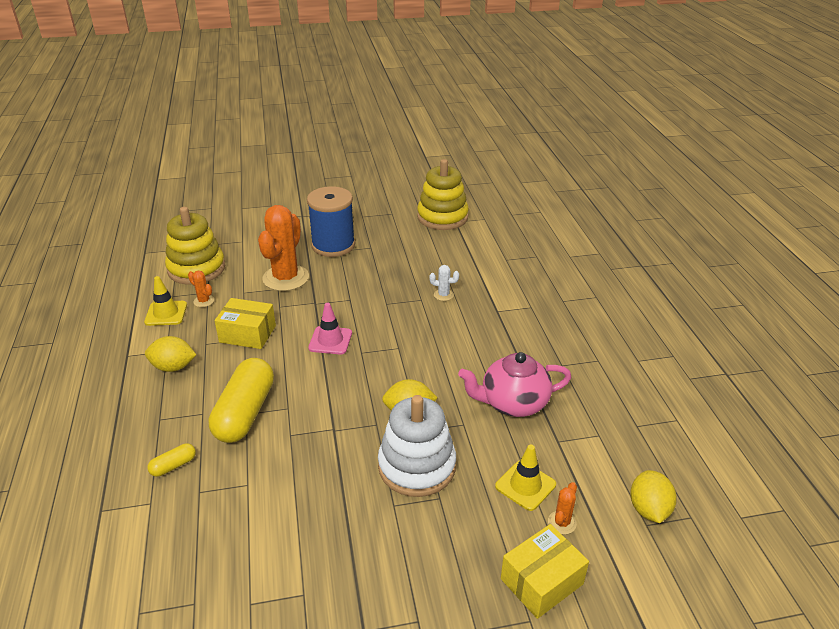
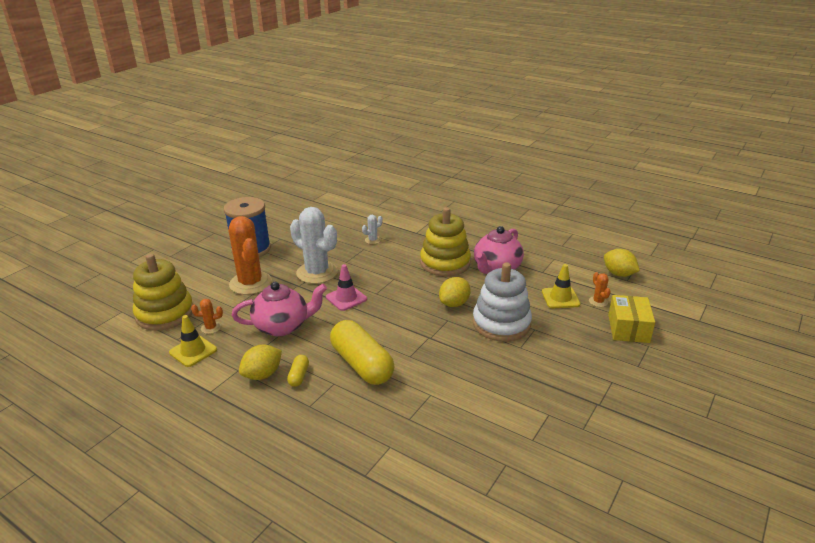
camera: 45 degrees left, 5 degrees down
(173, 466) = (368, 419): yellow capsule -> yellow capsule (299, 376)
(247, 334) = (282, 326): yellow box -> pink teapot
(347, 300) = (317, 273): none -> white cactus
(442, 217) = (299, 201): yellow stacking toy -> yellow stacking toy (445, 263)

